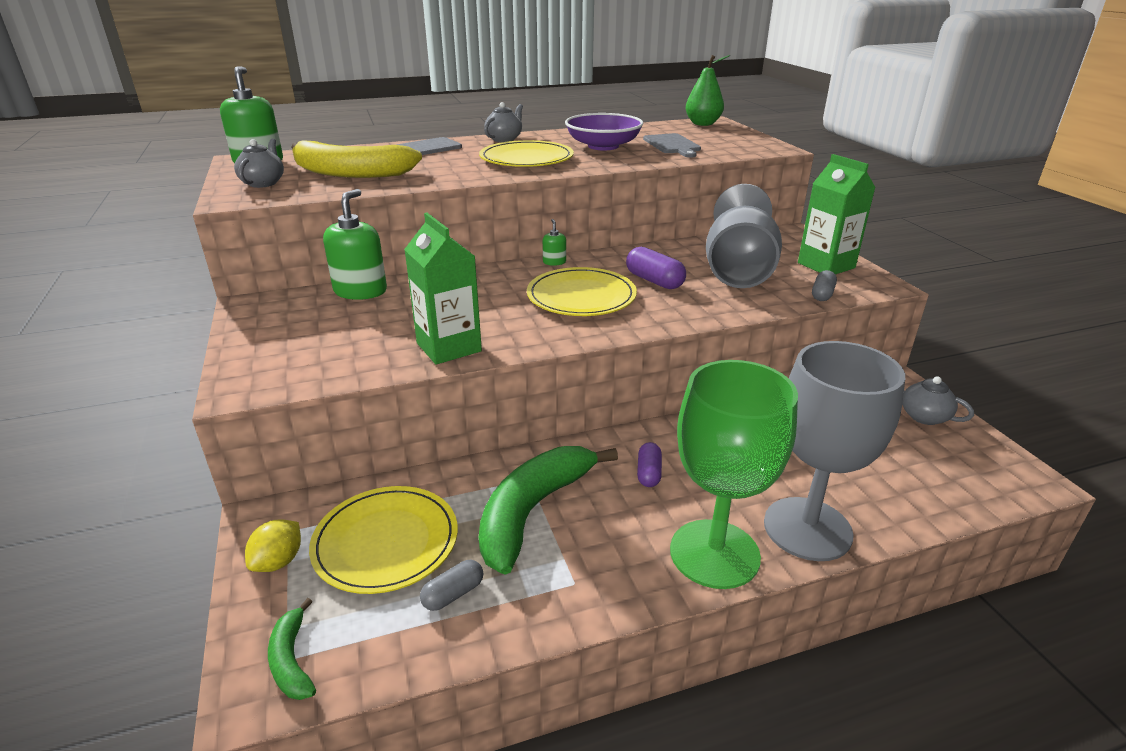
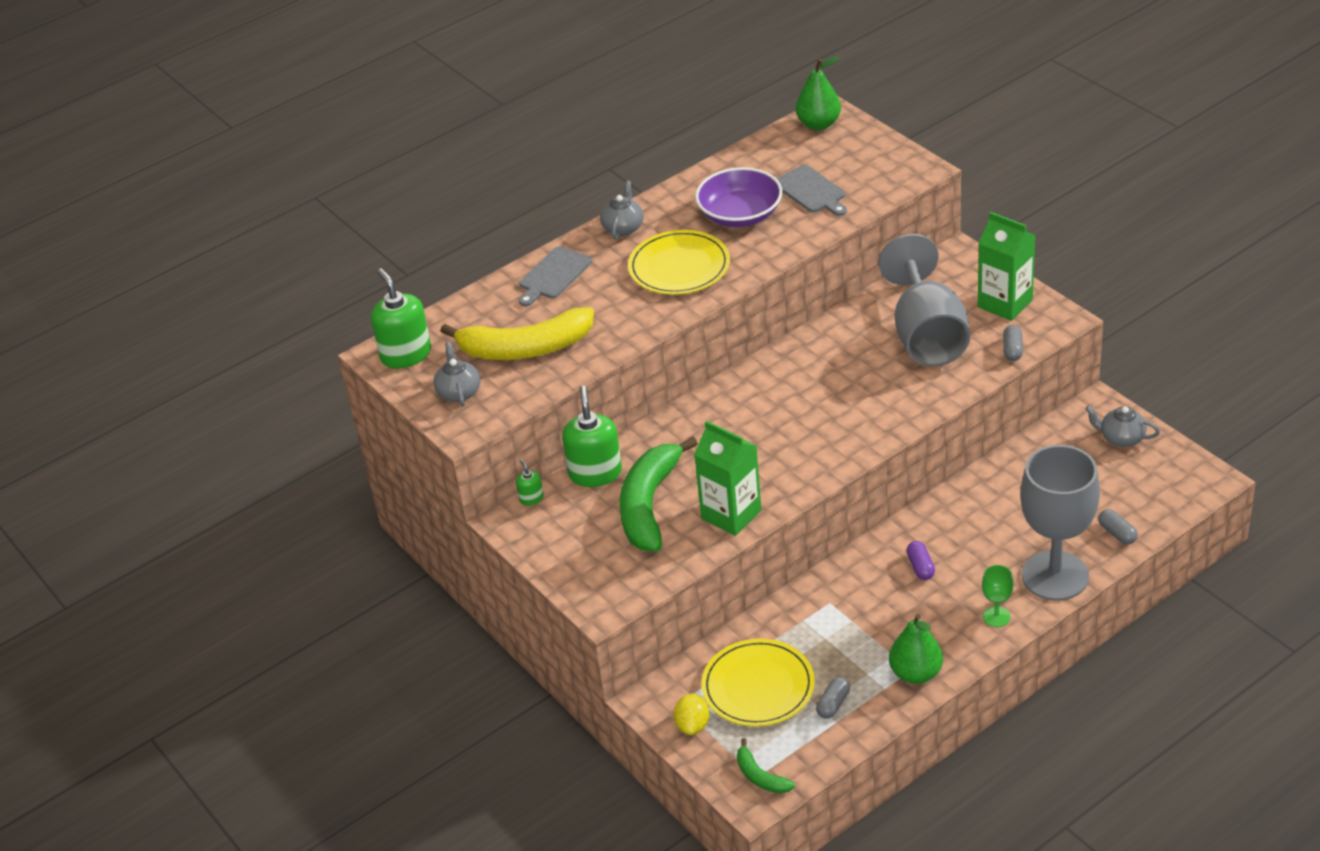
camera: 15 degrees left, 10 degrees up
(533, 511) = (850, 628): green banana -> green banana (649, 505)
(554, 262) = (747, 375): green soap dispenser -> green soap dispenser (531, 498)
(578, 590) = (916, 673): none -> green pear
(581, 296) = (802, 418): yellow plate -> none
(654, 281) = (857, 375): purple capsule -> none
(714, 553) = (996, 617): green goblet -> green goblet, size x0.40
(901, 505) = (1117, 533): none -> grey capsule

